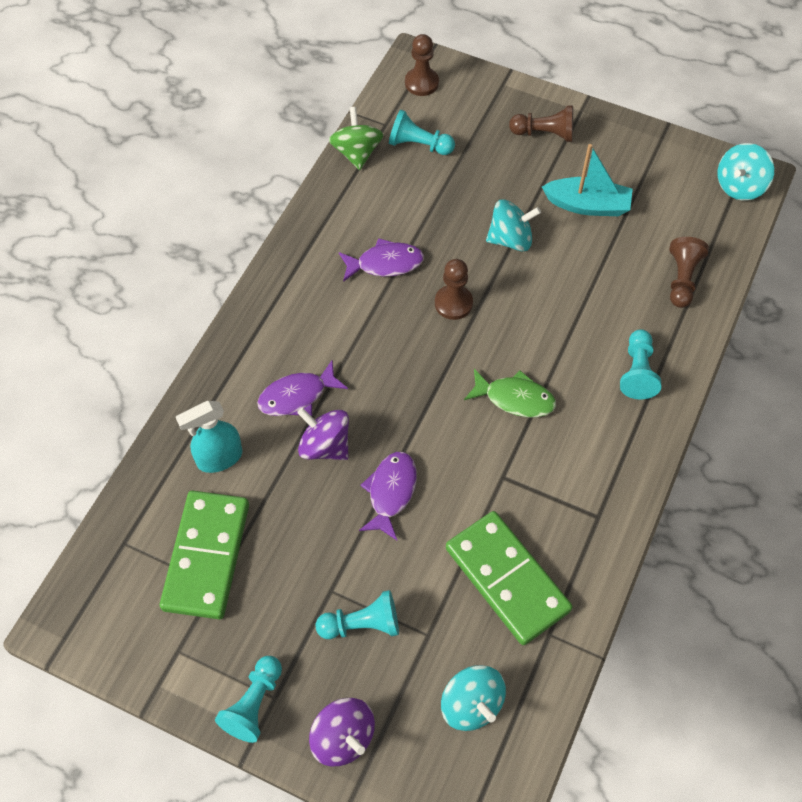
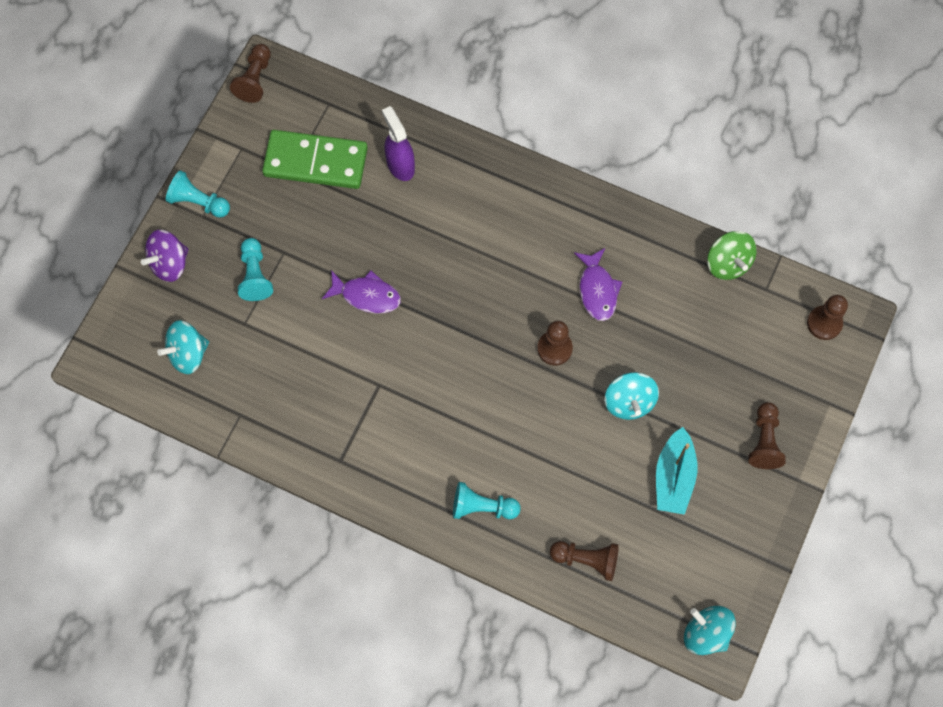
camera: 90 degrees right, 10 degrees up
(75, 638) = (255, 79): none -> brown pawn
(219, 458) = (400, 165): turquoise spray bottle -> purple spray bottle
(297, 396) = (457, 221): purple fish -> none
(325, 446) = (410, 244): purple spinning top -> none
(356, 153) = (728, 263): green spinning top -> green spinning top turned 75 degrees clockwise
(419, 145) = (741, 320): turquoise pawn -> none
(507, 579) = (287, 384): green domino -> none
(515, 398) = (455, 398): green fish -> none

